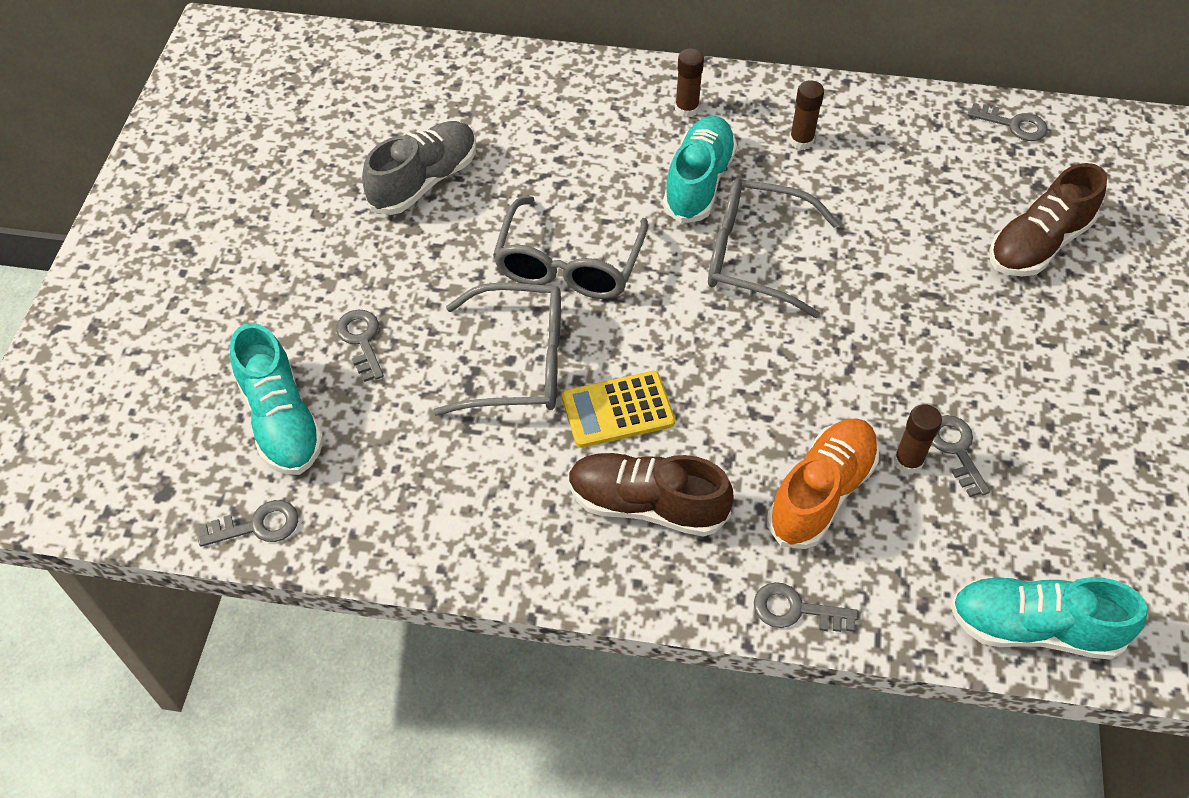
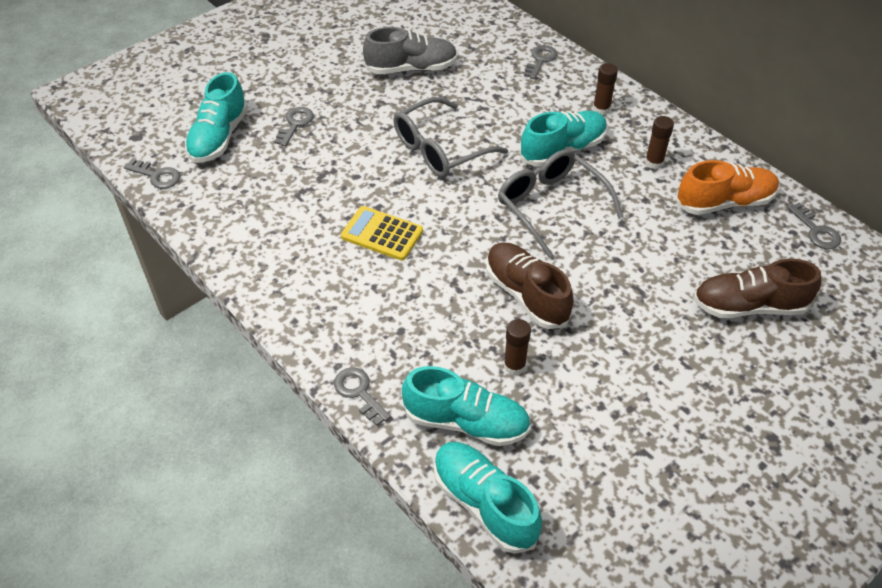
camera: 40 degrees right, 5 degrees down
(519, 363) = (359, 180): grey glasses -> none
(646, 505) = (342, 288): brown shoe -> brown shoe (526, 295)
(821, 493) = (443, 346): orange shoe -> orange shoe (724, 202)
(929, 557) = (466, 422): none -> turquoise shoe
(956, 449) = (552, 379): grey key -> grey key (540, 60)

